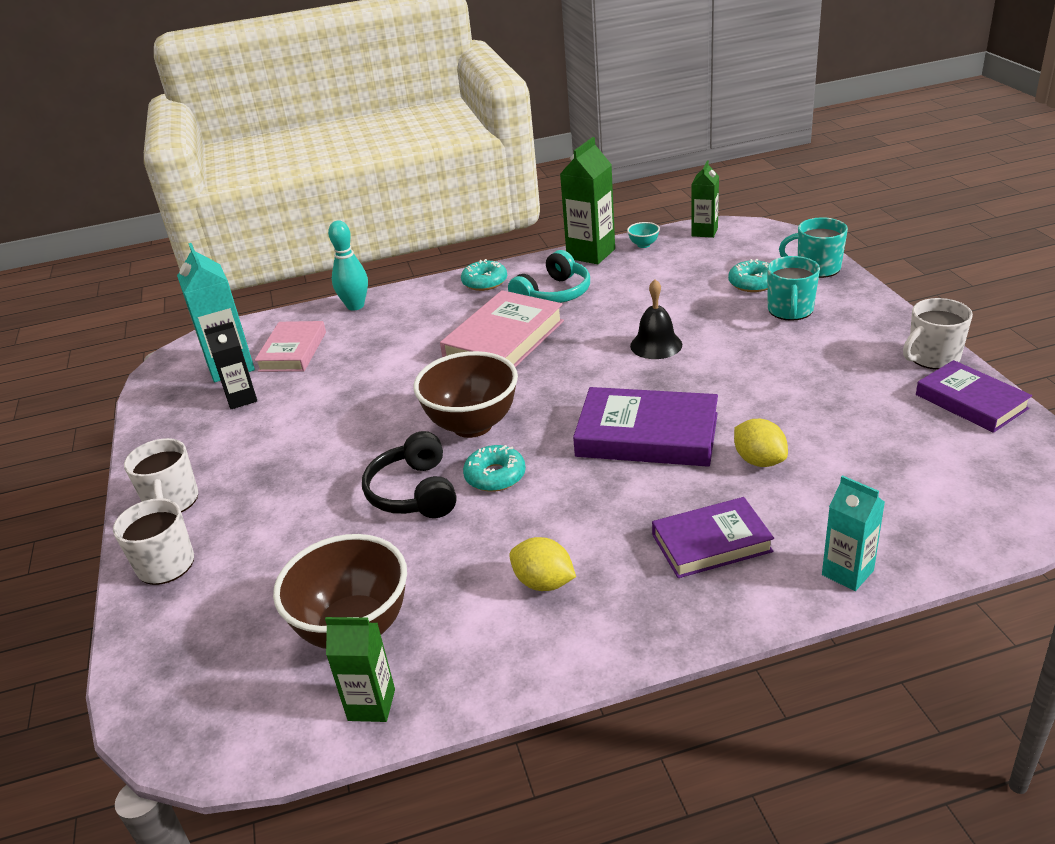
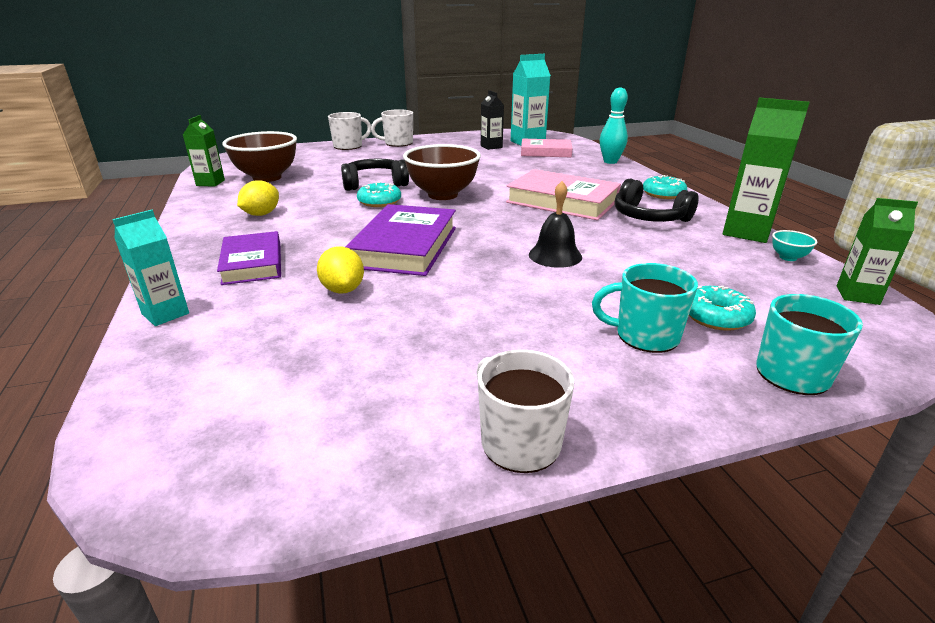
camera: 85 degrees right, 5 degrees down
(554, 294) = (649, 217): turquoise headphones -> black headphones
(759, 461) = (343, 289): yellow lemon -> yellow lemon turned 75 degrees counterclockwise
(971, 402) = (389, 455): purple book -> none

